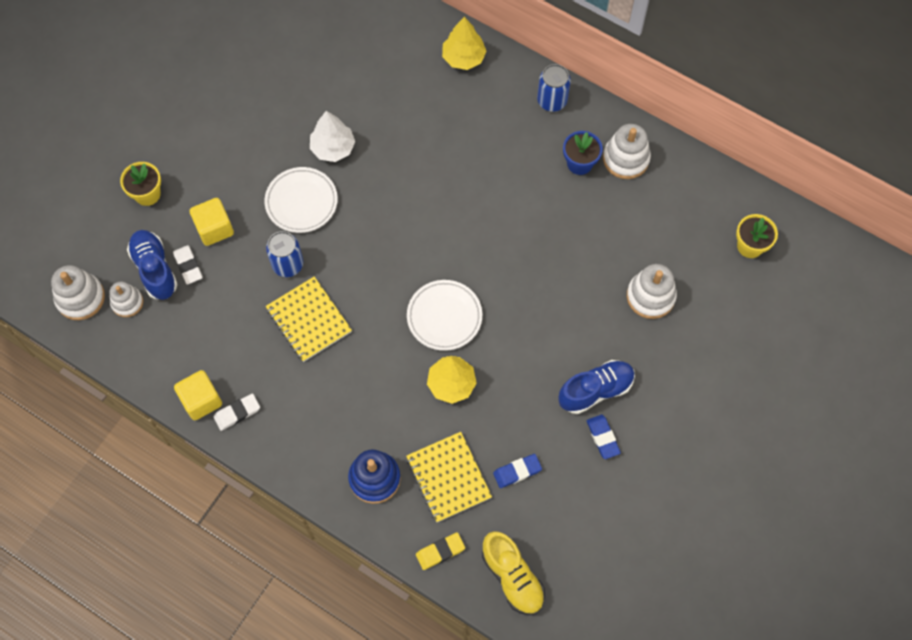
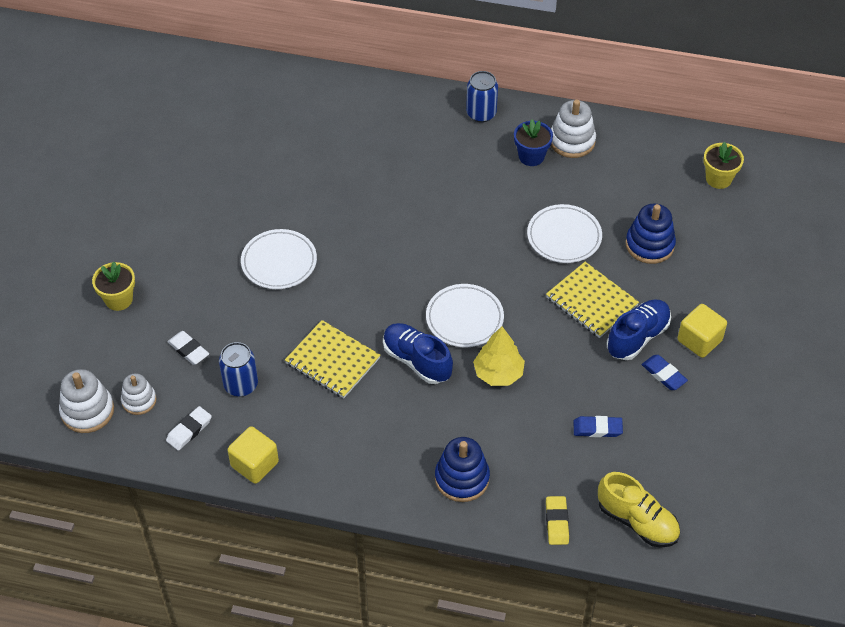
camera: 20 degrees left, 15 degrees down
(155, 269) = (155, 363): blue shoe -> blue shoe (417, 361)
(214, 228) = (201, 310): yellow cube -> yellow cube (699, 340)
(237, 413) = (296, 464): white eraser -> white eraser (189, 430)
(288, 264) = (289, 319): blue can -> blue can (241, 385)
(333, 148) = (289, 208): white tree -> none
(440, 551) = (557, 522): yellow eraser -> yellow eraser turned 45 degrees counterclockwise
(448, 478) = (534, 455): yellow notebook -> yellow notebook (591, 302)
(463, 57) = (381, 101): yellow tree -> none
(517, 471) = (597, 428): blue eraser -> blue eraser turned 45 degrees clockwise
(573, 261) = (564, 237): none -> white plate
(650, 296) = (649, 245): white stacking toy -> blue stacking toy

